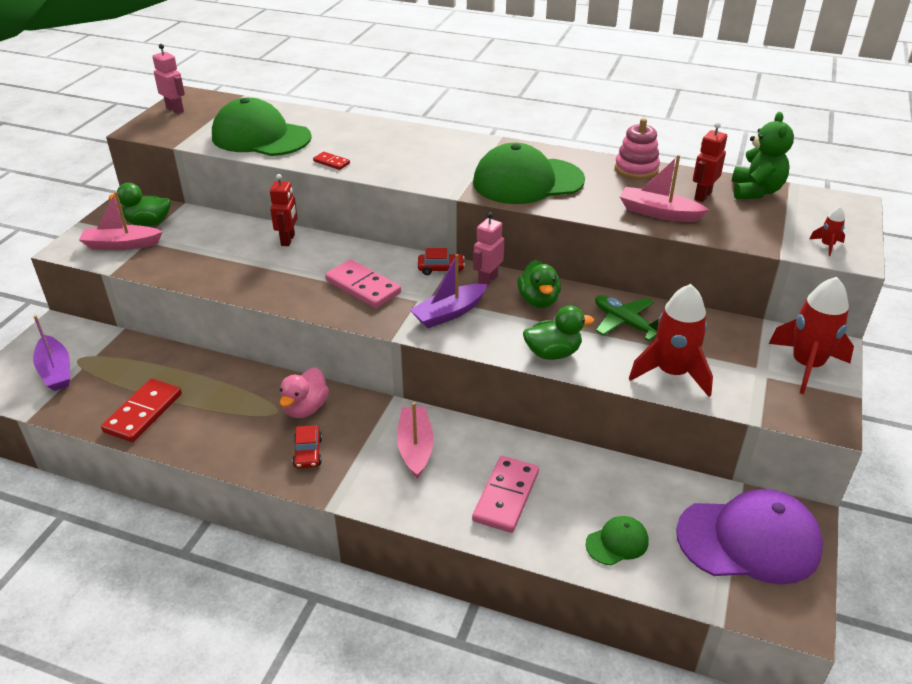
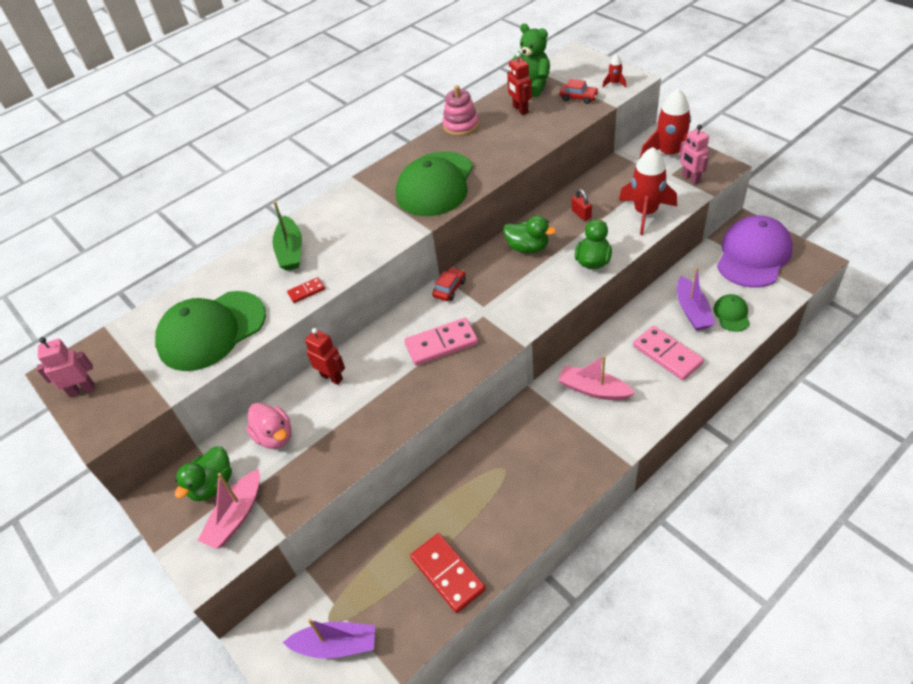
camera: 55 degrees left, 10 degrees up
(305, 408) = (510, 447): pink duck -> pink duck (275, 436)
(308, 453) = (565, 459): red car -> red car (578, 97)
(377, 139) = (290, 251): none -> green boat
(449, 313) = (511, 301): purple boat -> purple boat (692, 311)
(487, 280) = (483, 266): pink robot -> pink robot (690, 178)
(625, 323) = (581, 214): green plane -> red padlock
(658, 213) = (527, 136): pink boat -> none

